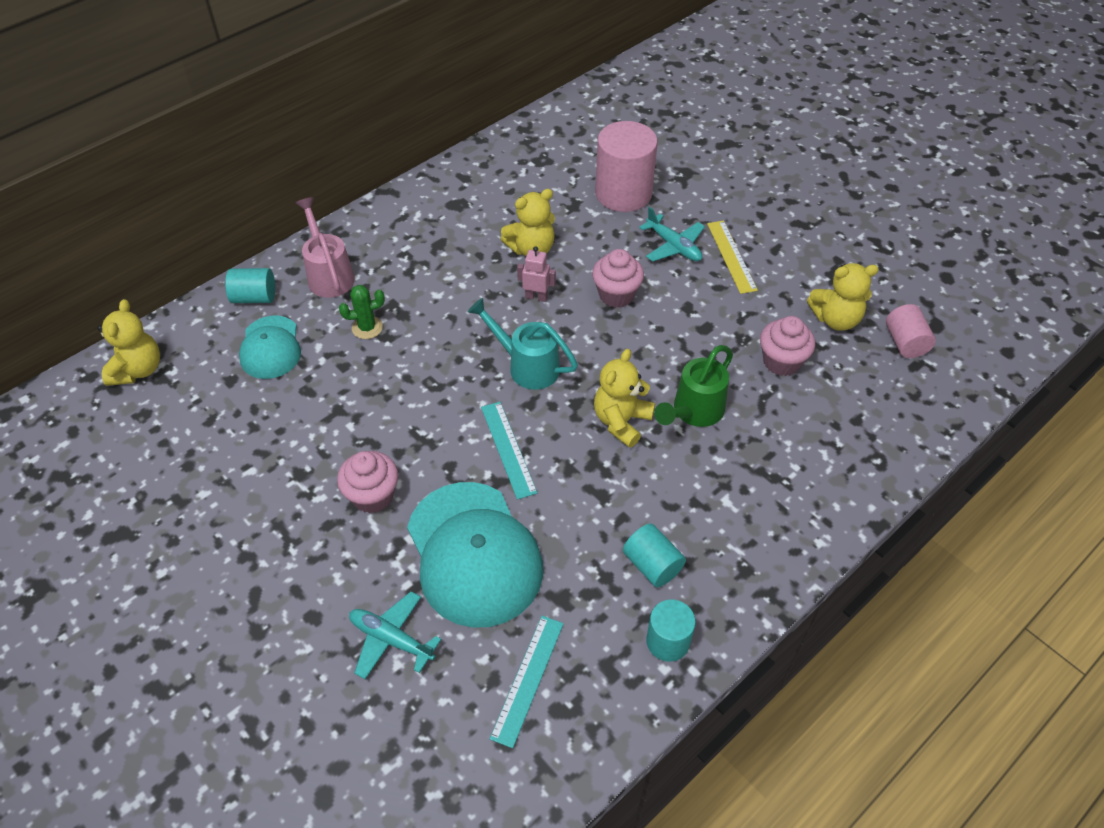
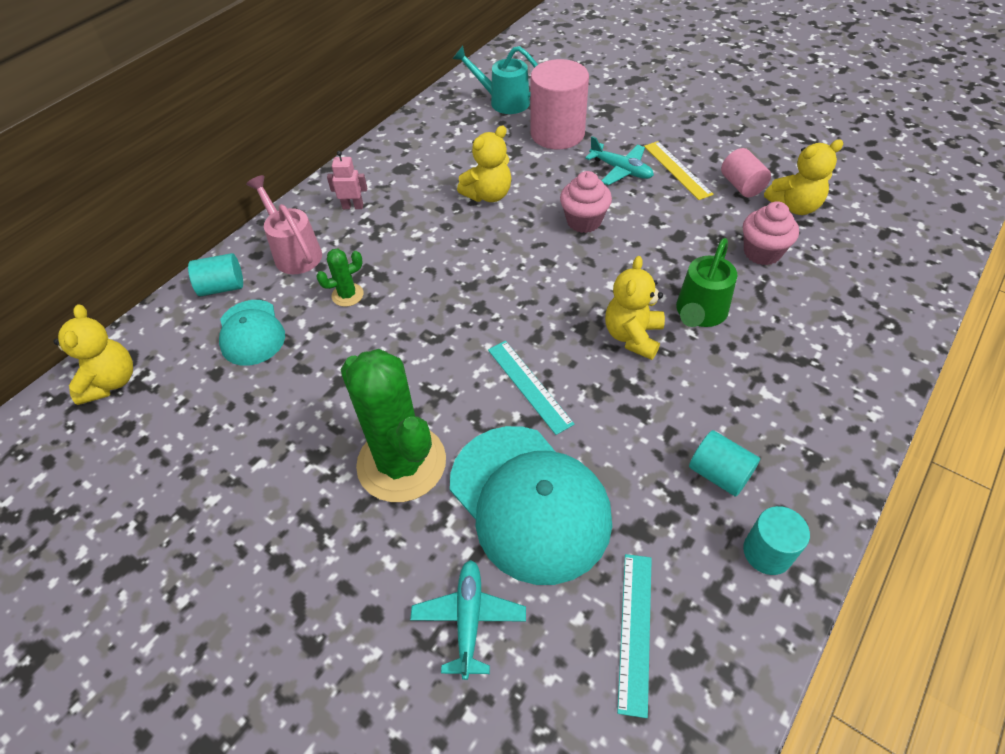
camera: 10 degrees left, 0 degrees up
(372, 496) = (401, 463): pink cupcake -> green cactus
(391, 639) = (469, 619): turquoise plane -> turquoise plane turned 75 degrees clockwise
(527, 366) = (521, 301): turquoise watering can -> turquoise watering can (503, 101)
(536, 297) = (508, 236): pink robot -> pink robot (353, 206)
(905, 342) = (865, 215): pink cylinder -> pink cylinder (741, 186)

